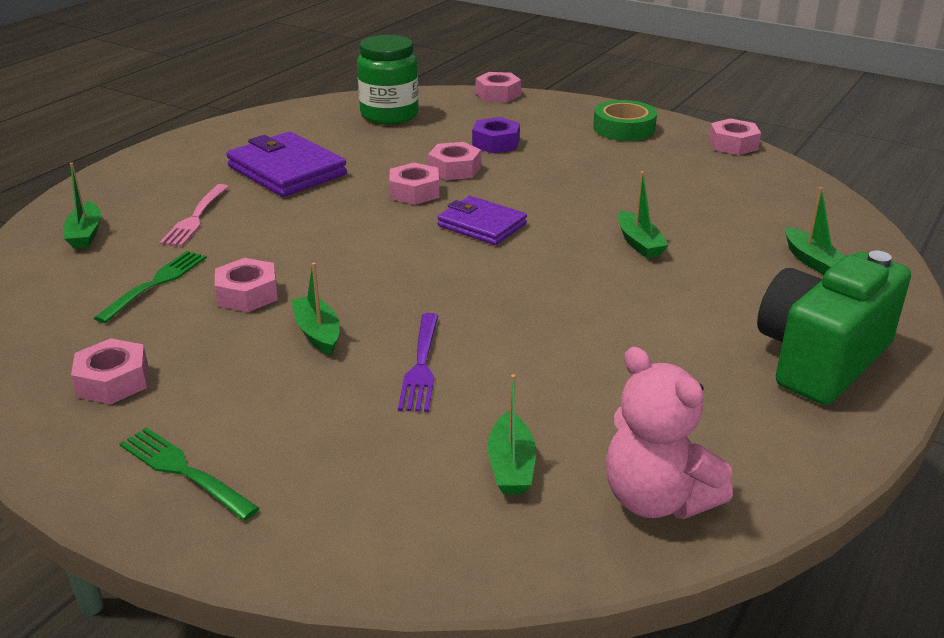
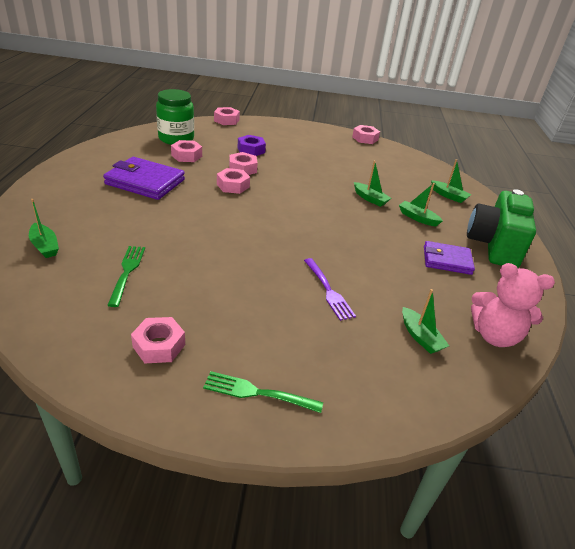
camera: 30 degrees left, 5 degrees up
(195, 217) = (113, 222): pink fork -> none
(247, 294) = (193, 267): pink nut -> pink nut (186, 156)
(317, 333) = (256, 283): green boat -> green boat (417, 218)
(482, 225) = (286, 200): purple wallet -> purple wallet (447, 260)
(624, 128) = (308, 134): green tape -> none

